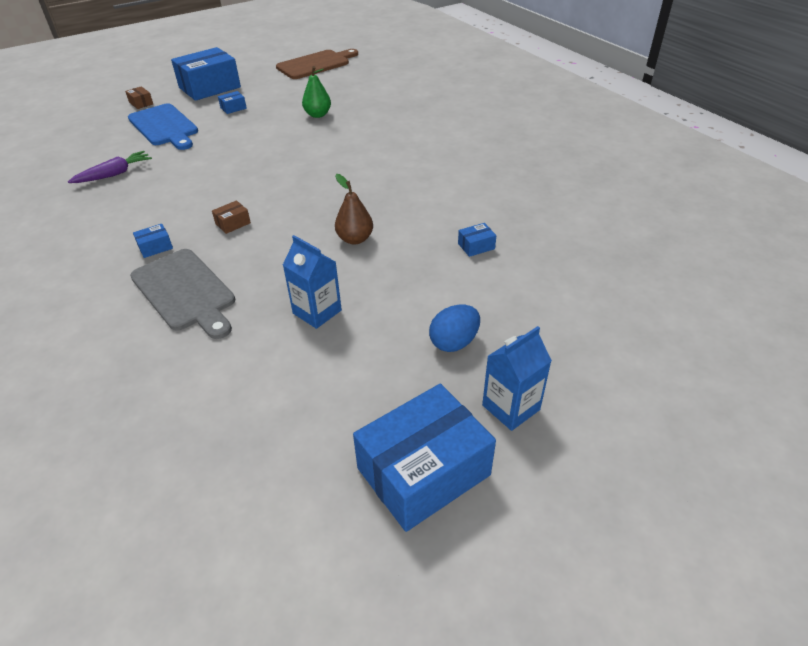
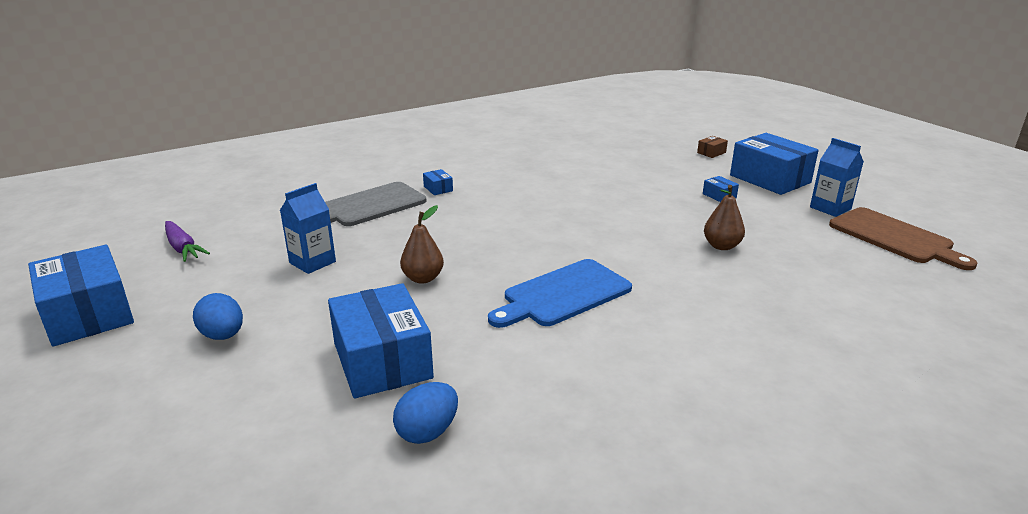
camera: 90 degrees right, 15 degrees down
(114, 174) = (561, 160): purple carrot -> purple carrot (183, 248)
(164, 126) = (661, 168): blue cutting board -> blue cutting board (563, 294)
(233, 223) = (468, 215): brown box -> none
(318, 115) = (721, 246): green pear -> brown pear
(476, 246) = (382, 360): blue box -> blue box, size x2.47
(511, 407) = (112, 365): blue carton -> blue carton (830, 208)
(546, 220) = (427, 432): none -> blue egg

